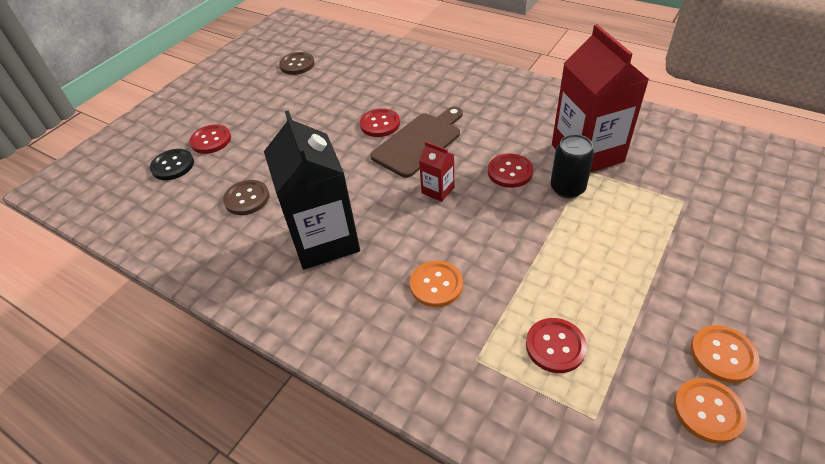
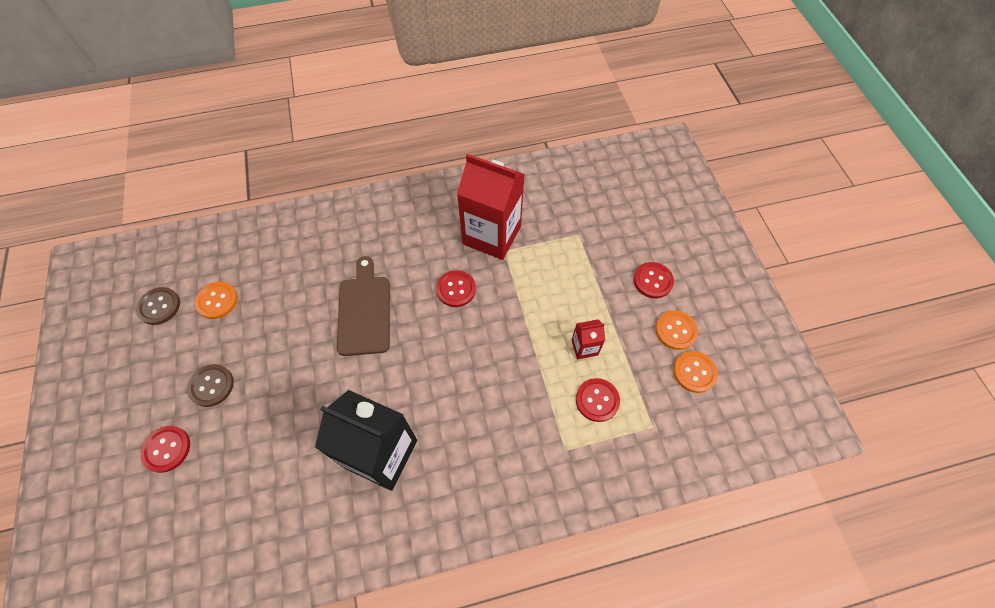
camera: 50 degrees left, 15 degrees up
(173, 166) = (159, 503): black button -> none
(247, 198) = (274, 474): brown button -> brown button (211, 386)
(380, 124) = (313, 316): red button -> red button (653, 281)
(436, 285) = (493, 420): orange button -> orange button (217, 301)
(438, 190) = (421, 344): red carton -> red carton (584, 347)
(567, 188) = (505, 275): black can -> none

